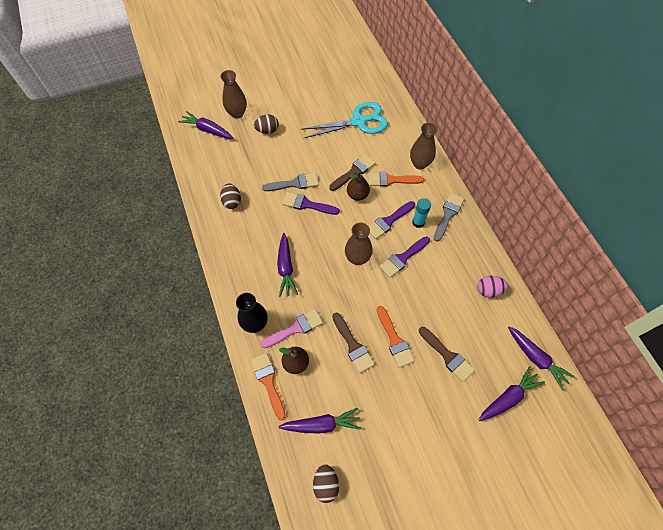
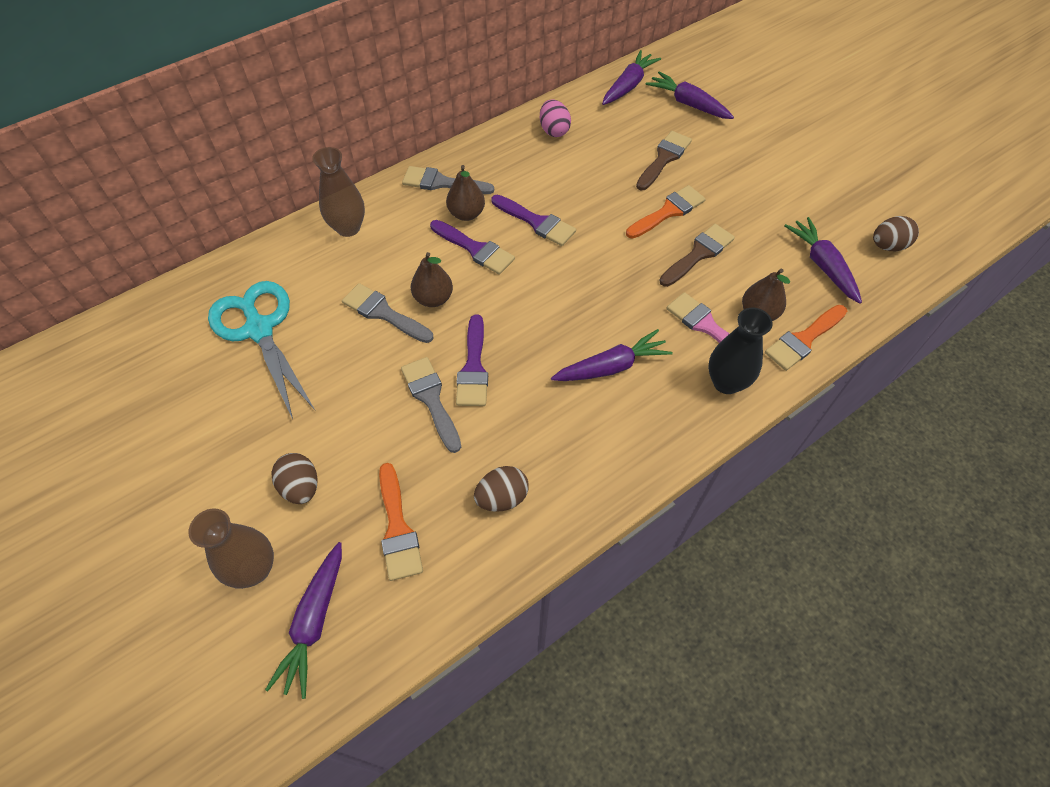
camera: 105 degrees left, 5 degrees down
(354, 172) = (383, 313): brown brush -> grey brush
(357, 258) = (557, 275): brown vase -> none
(391, 180) = (391, 259): orange brush -> orange brush (398, 528)
(418, 222) = (466, 214): turquoise glue stick -> brown pear

